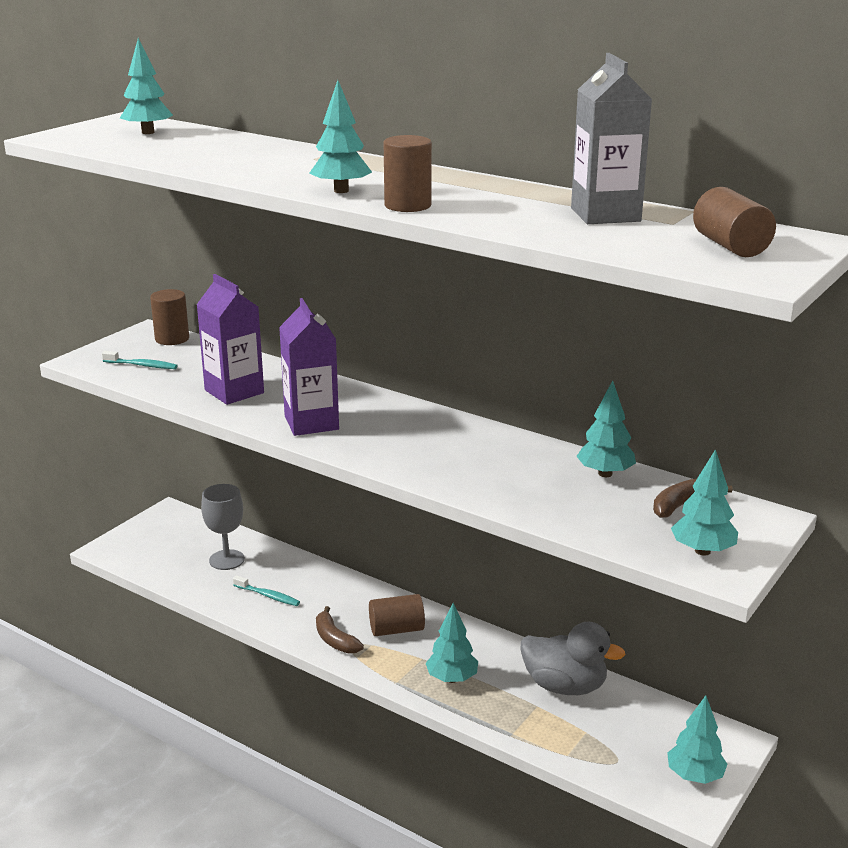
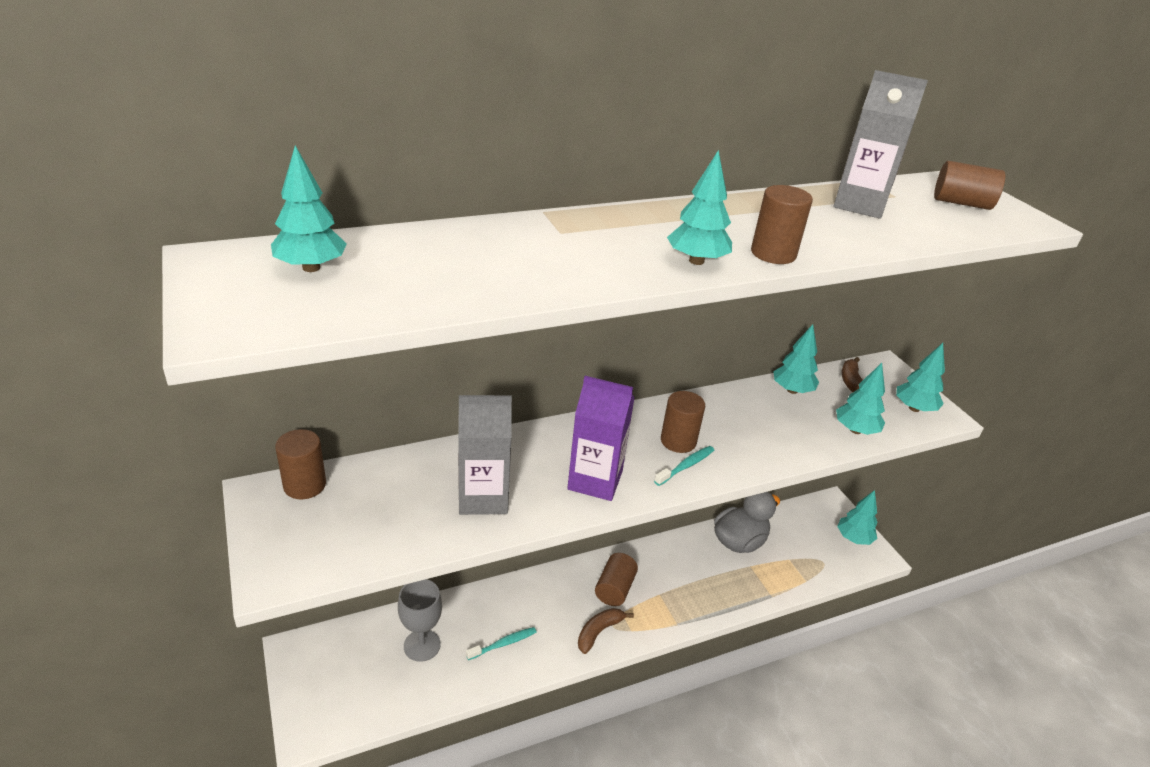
camera: 60 degrees left, 10 degrees up
(142, 365) = (346, 533): turquoise toothbrush -> turquoise toothbrush (686, 466)
(234, 391) = (483, 497): purple carton -> grey carton
(334, 639) = (599, 632): brown banana -> brown banana turned 135 degrees clockwise
(419, 441) = (678, 441): none -> brown cylinder
(452, 678) = (694, 591): turquoise tree -> turquoise tree (855, 430)

